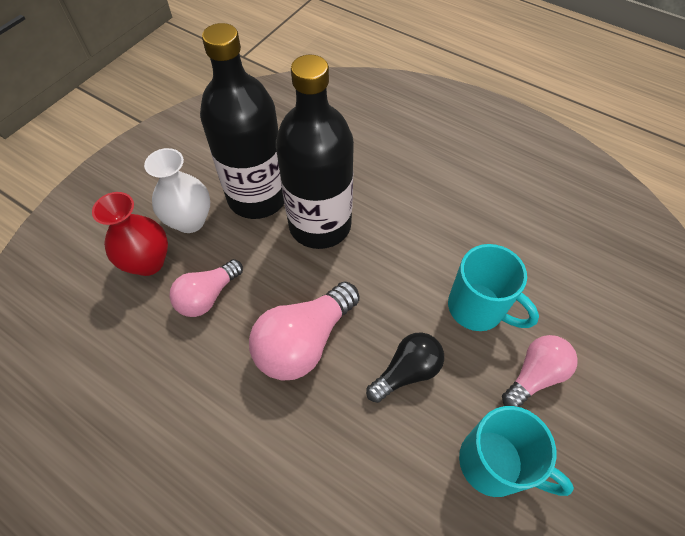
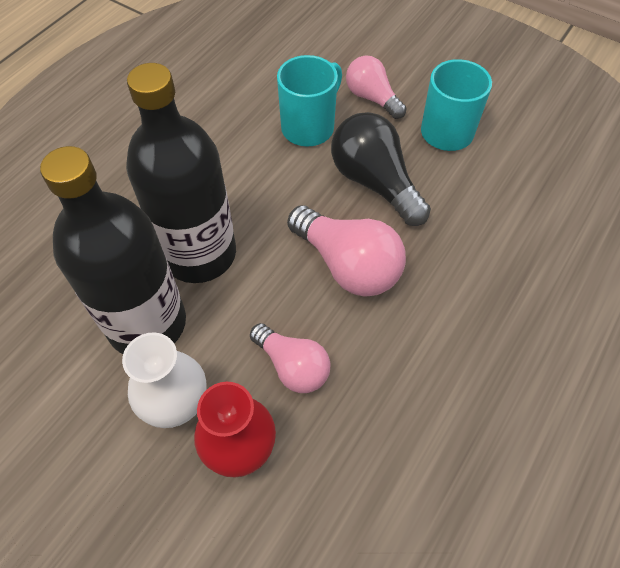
camera: 90 degrees left, 0 degrees up
(407, 371) = (374, 182): black light bulb -> black light bulb, size x1.54

